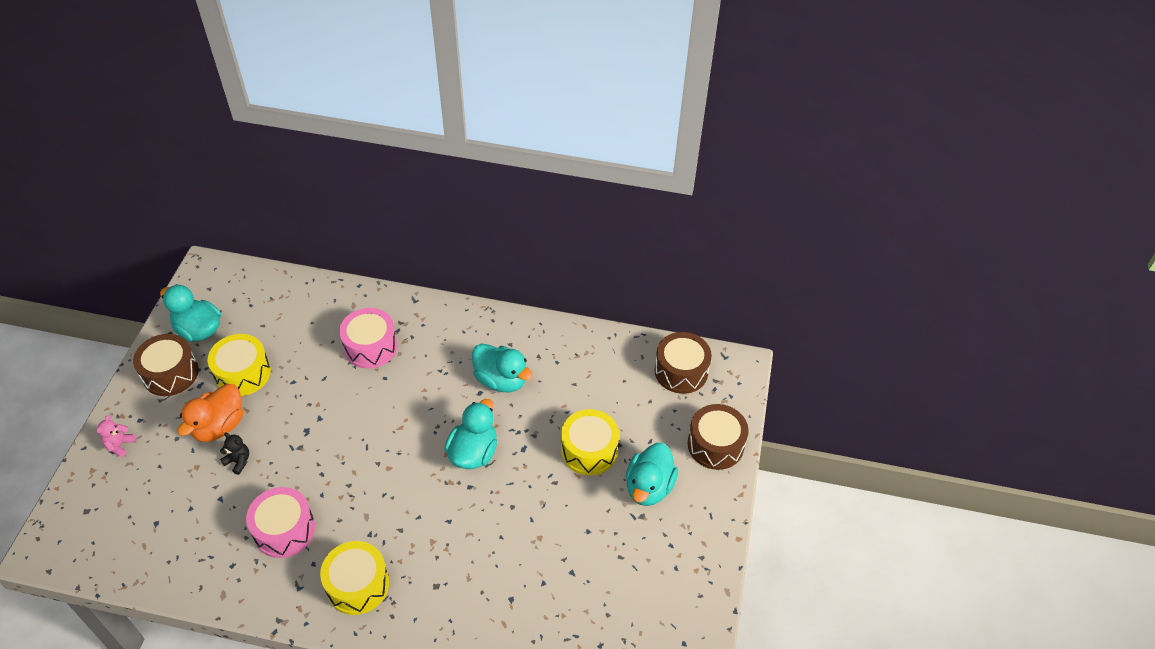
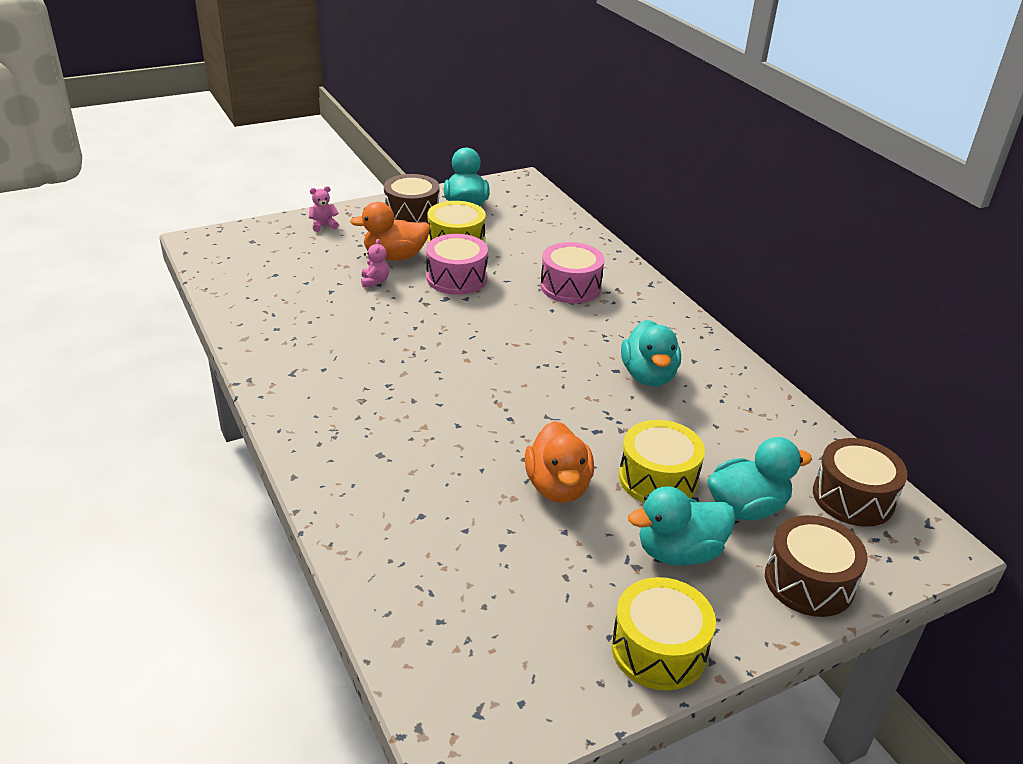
camera: 50 degrees right, 15 degrees down
(238, 461) = (375, 281): black teddy bear -> pink teddy bear
(284, 530) = (338, 337): pink drum -> pink drum (456, 278)
(357, 585) = (329, 405): yellow drum -> yellow drum (658, 649)
(473, 452) = (549, 401): turquoise duck -> turquoise duck (746, 508)
(551, 507) = (558, 487): none -> orange duck

